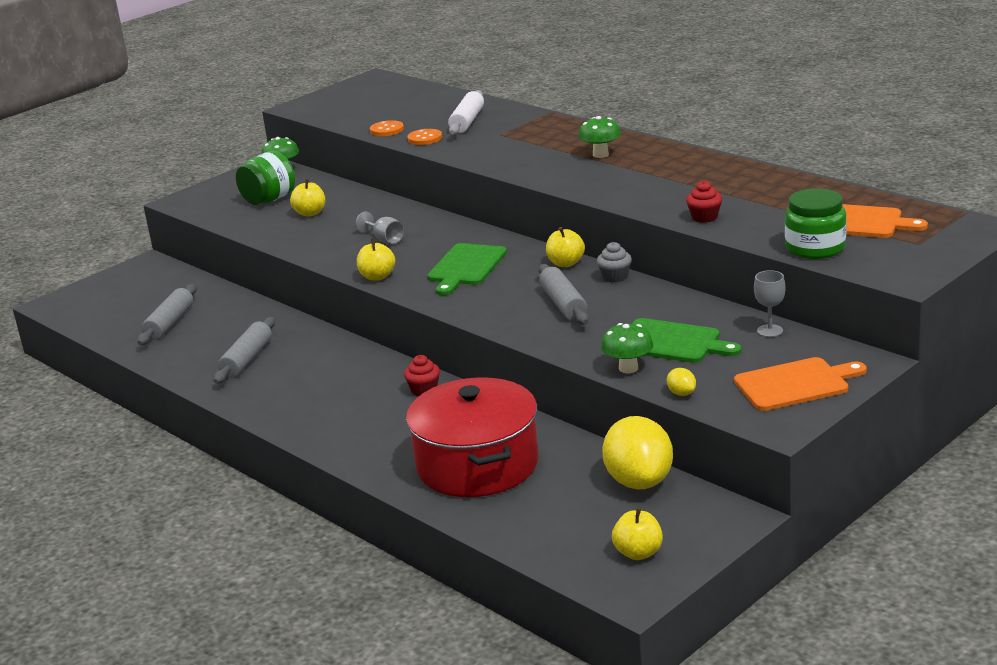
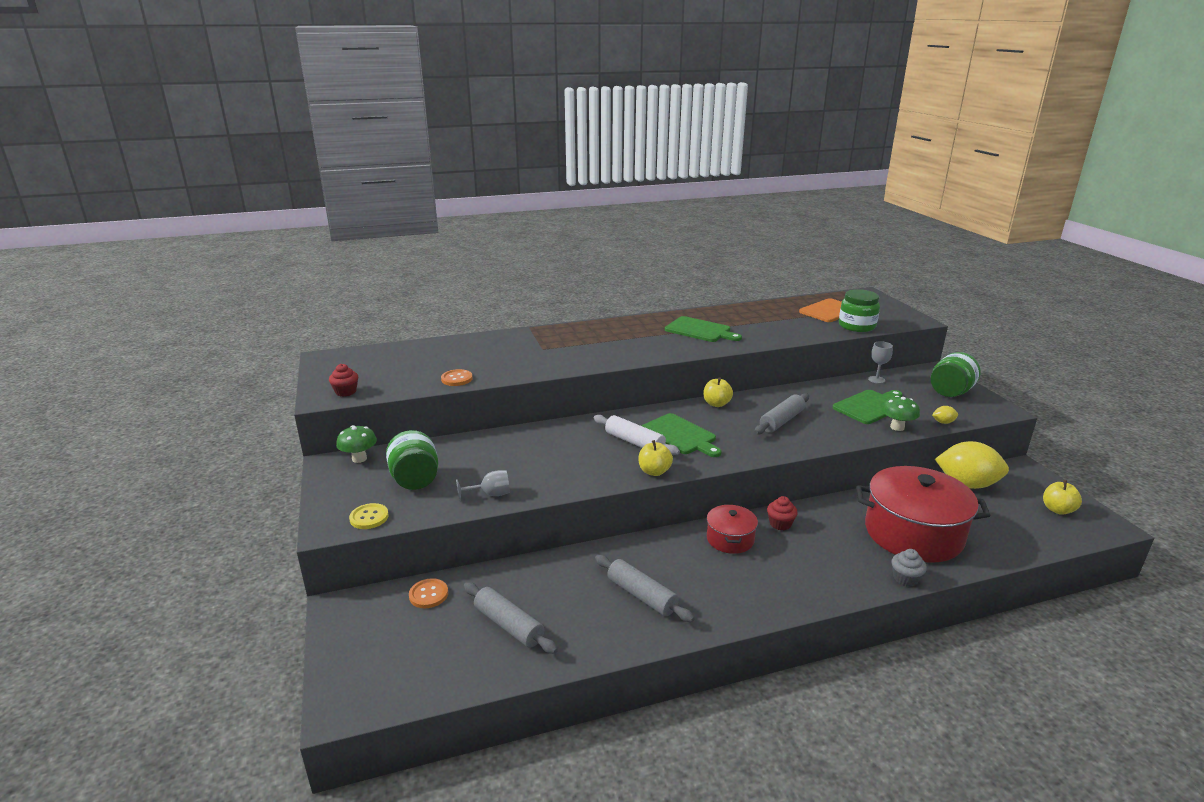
camera: 65 degrees left, 0 degrees up
(202, 207) = (369, 517): none -> yellow button
(310, 213) = (479, 469): yellow apple -> none
(371, 373) = (730, 539): none -> red pot
(385, 240) = (586, 451): grey goblet -> grey goblet (491, 494)
(425, 138) = (503, 371): orange button -> orange button (428, 594)
(467, 121) = (496, 351): white rolling pin -> white rolling pin (634, 442)
(563, 304) = (782, 421): grey rolling pin -> grey rolling pin turned 60 degrees counterclockwise
(600, 154) = (635, 334): green mushroom -> none
(615, 277) = (756, 396): grey cupcake -> grey cupcake (905, 578)
(659, 177) = (700, 330): none -> green cutting board
(704, 217) = (780, 336): red cupcake -> red cupcake (346, 392)
(795, 384) = (950, 392): orange cutting board -> green jar

